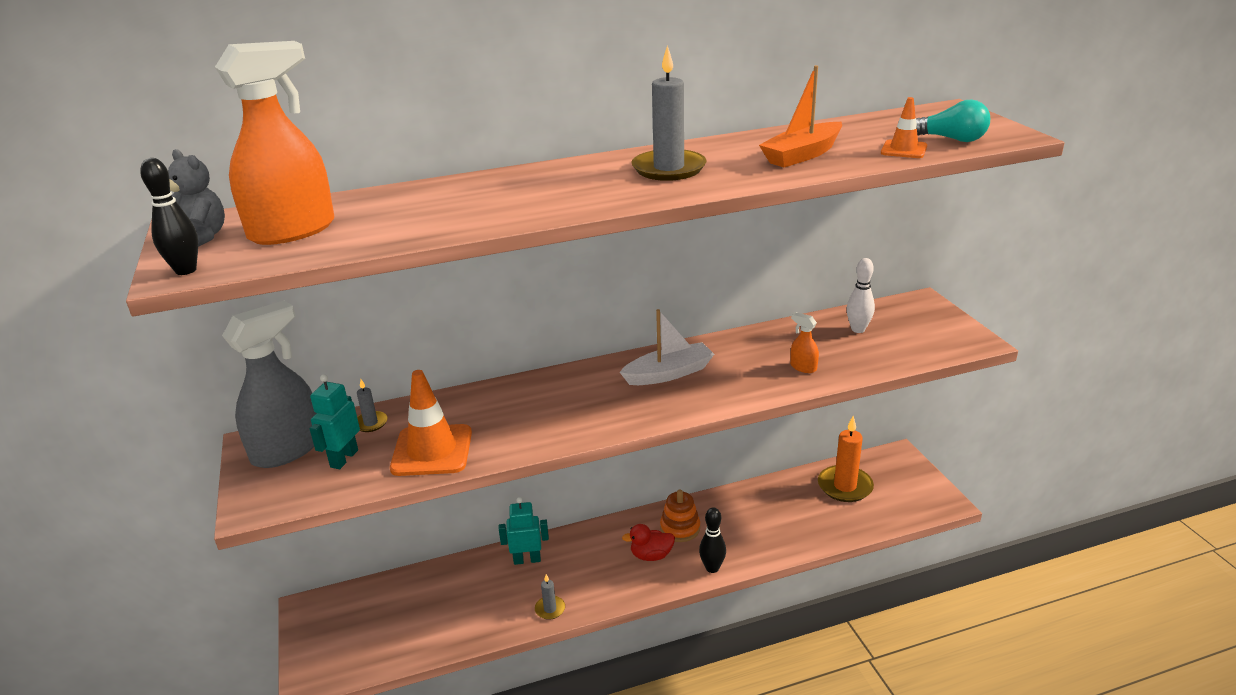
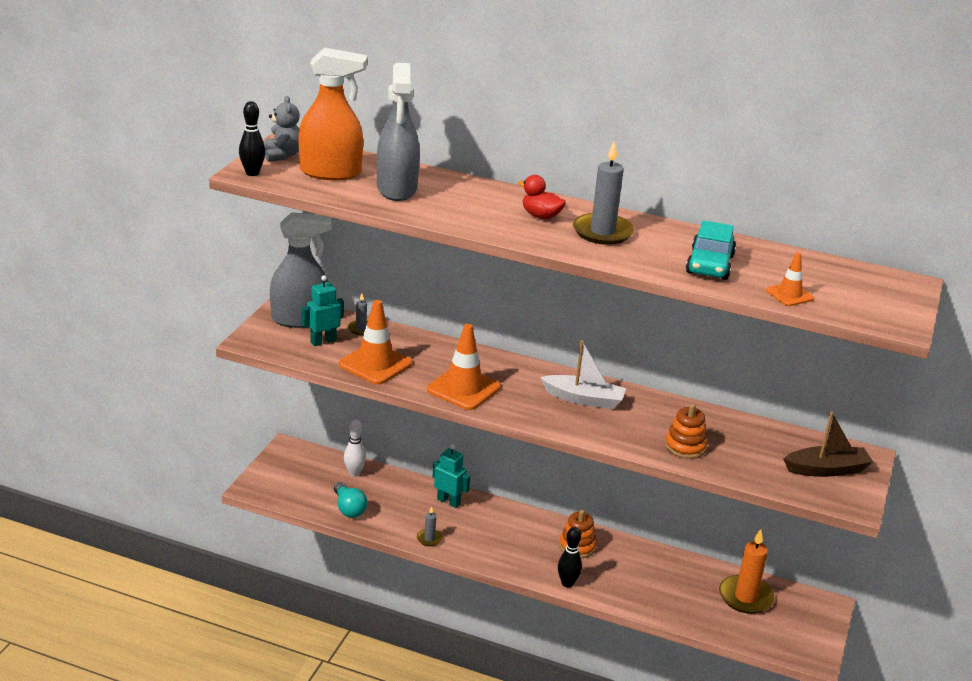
camera: 35 degrees right, 0 degrees up
(399, 215) = (397, 189): none -> grey spray bottle
(552, 425) = (463, 388): none -> orange traffic cone
(651, 555) = (534, 550): red duck -> red duck (541, 216)
(802, 155) = (709, 264): orange boat -> turquoise car
(803, 367) = (685, 447): orange spray bottle -> orange stacking toy
(858, 329) = (773, 446): white bowling pin -> white bowling pin (354, 473)
(917, 326) = (827, 469): none -> brown boat
(951, 139) = (844, 304): turquoise light bulb -> turquoise light bulb (349, 508)

